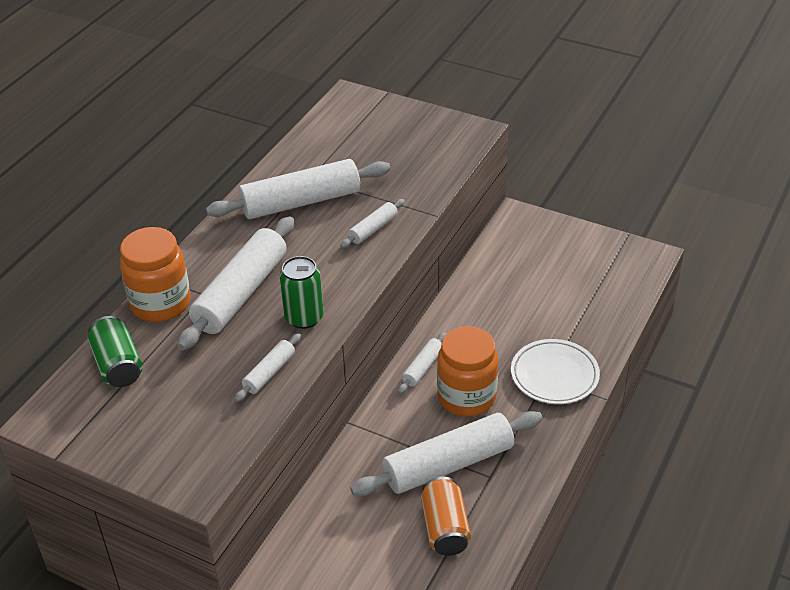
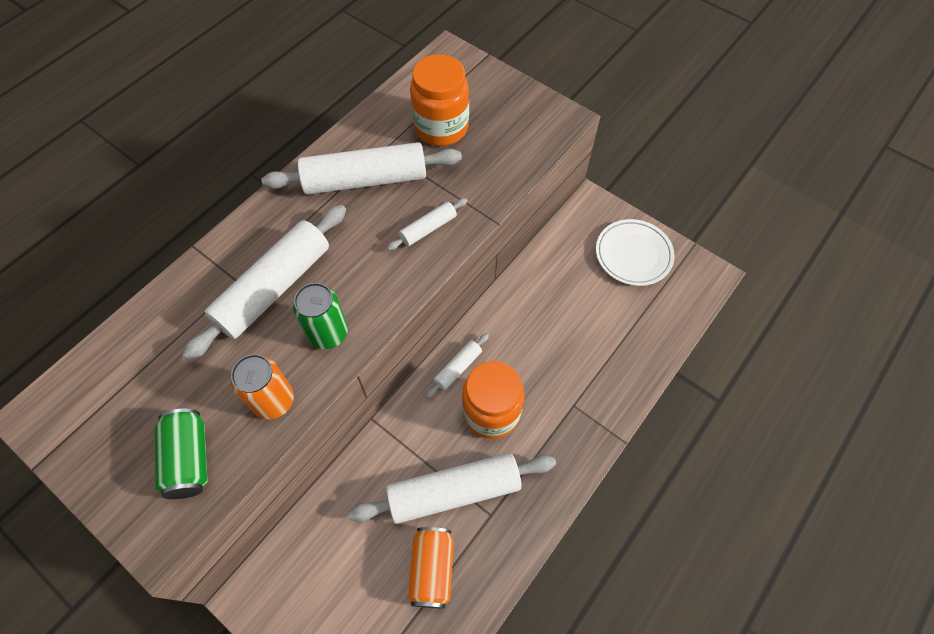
camera: 10 degrees right, 20 degrees up
(118, 365) = (127, 358): green can -> green can (189, 459)
(160, 303) = (192, 285): orange jar -> orange jar (441, 127)
(269, 373) = (273, 400): white rolling pin -> orange can
(554, 375) = (582, 403): white plate -> white plate (633, 255)

